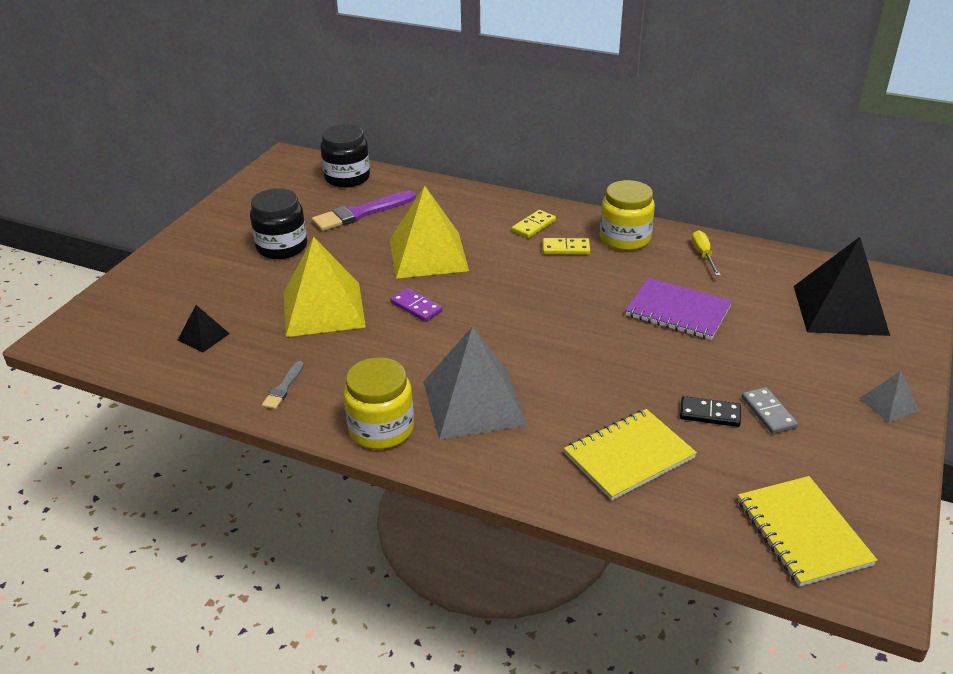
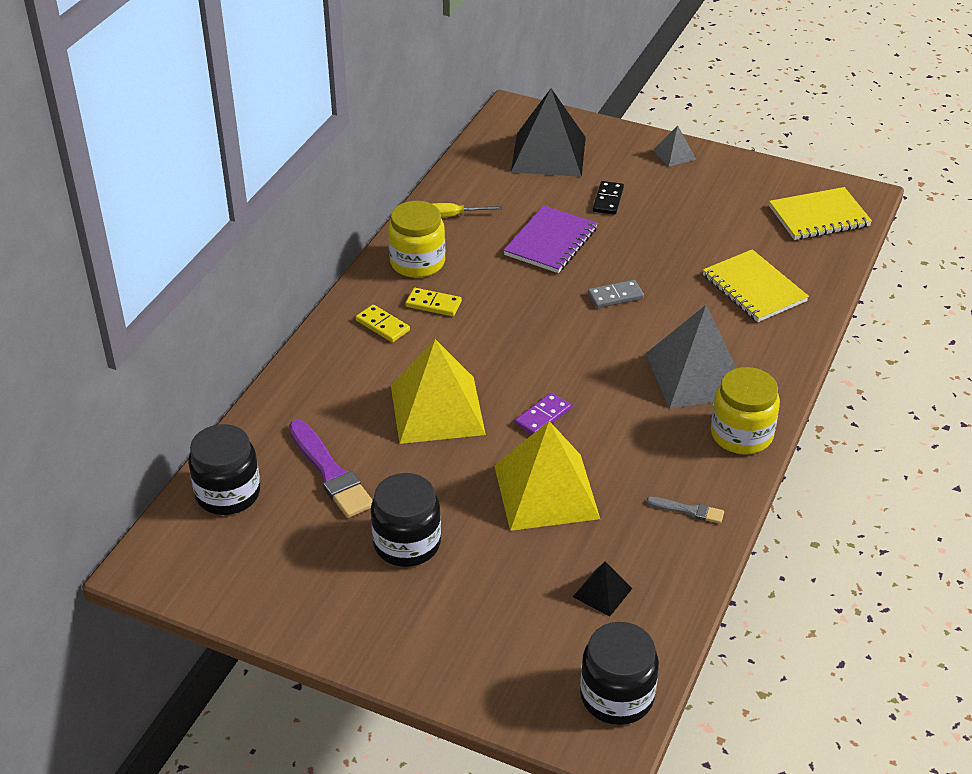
camera: 90 degrees left, 5 degrees up
(97, 342) = (617, 696): none -> black jar
(566, 248) = (433, 304): yellow domino -> yellow domino turned 75 degrees counterclockwise
(710, 414) = (696, 241): black domino -> black domino (608, 200)
(768, 413) = (691, 212): grey domino -> grey domino (615, 296)

